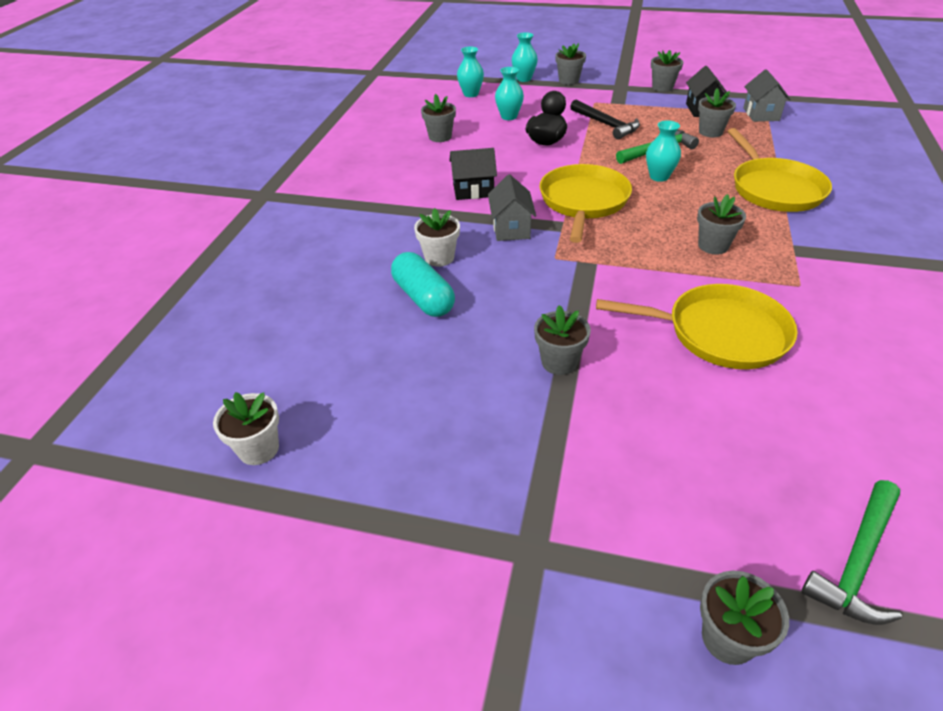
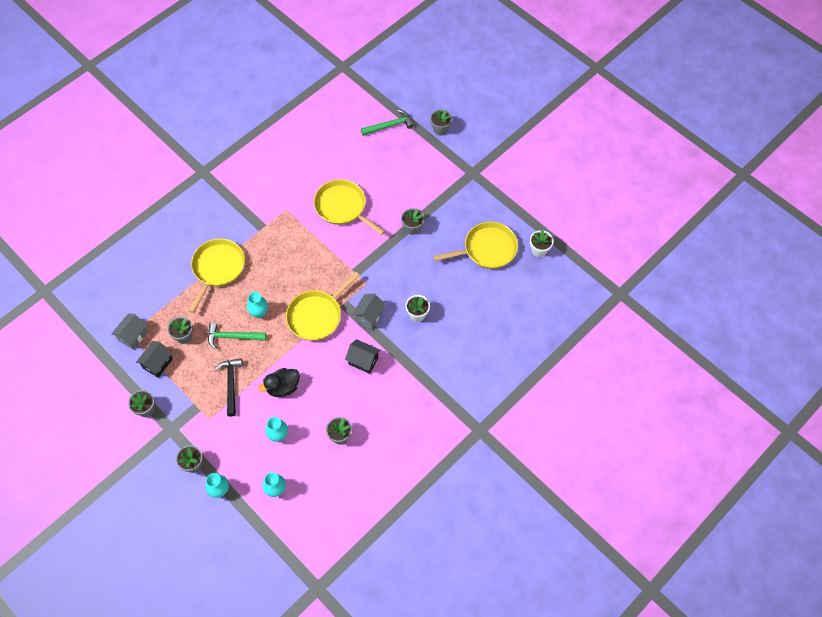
camera: 150 degrees left, 20 degrees up
(380, 397) = (487, 249): none -> yellow pan
(423, 298) = (441, 291): turquoise capsule -> none
(713, 246) = (292, 250): grey flower pot -> none

